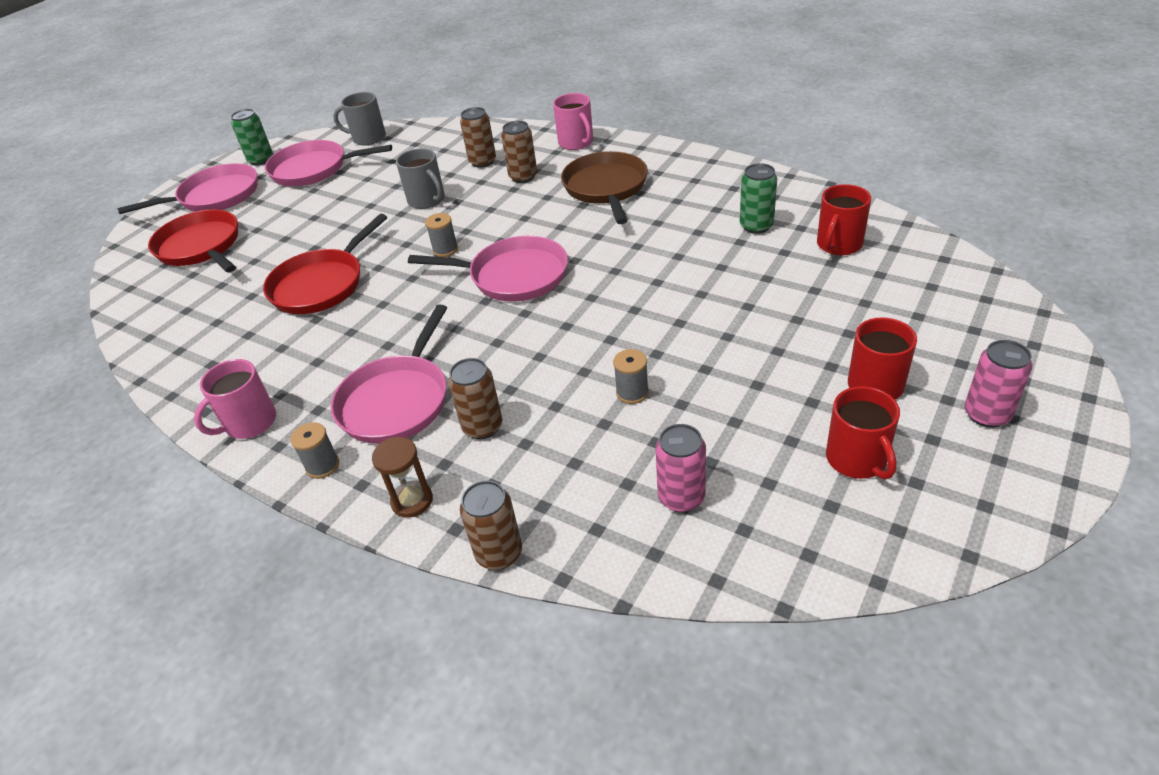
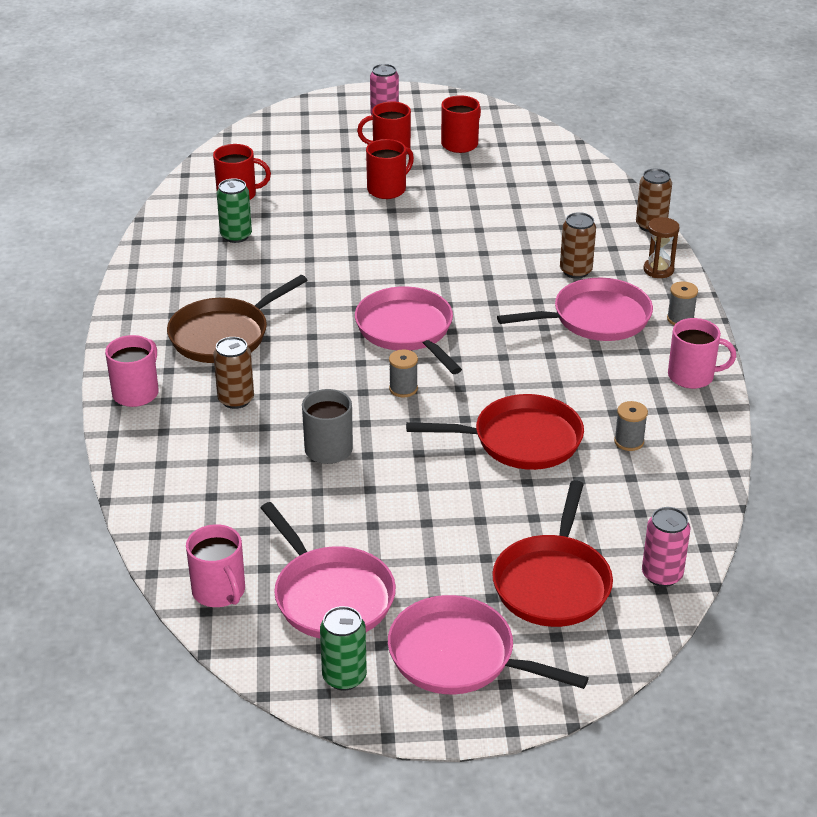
camera: 130 degrees left, 5 degrees down
(368, 138) = (219, 591): grey mug -> pink mug
(482, 162) = (221, 446): brown can -> none
(632, 392) = (484, 227): grey spool -> grey spool (629, 441)
(681, 497) = (547, 185): pink can -> pink can (662, 575)
(776, 348) = (387, 189): none -> red mug

